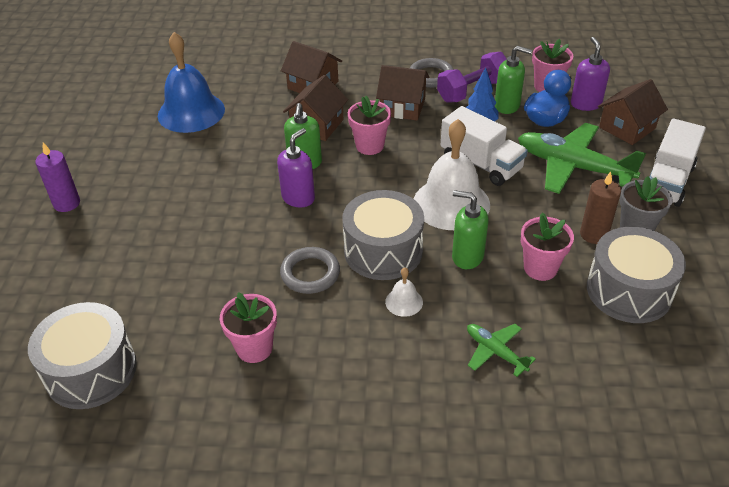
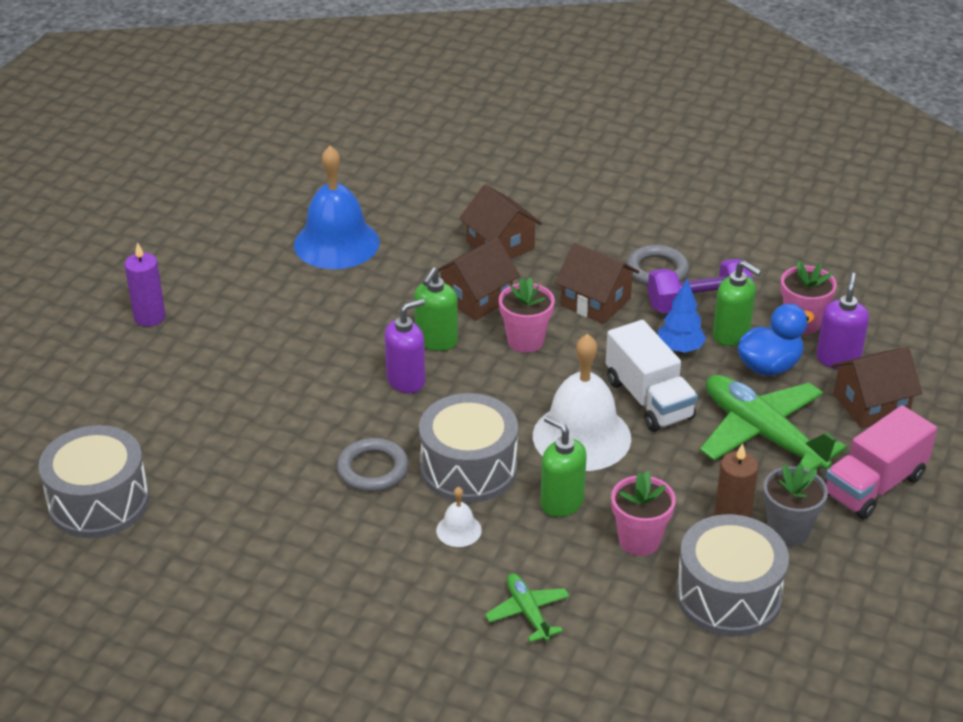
camera: 20 degrees right, 5 degrees down
(254, 348) = (272, 529): pink flower pot -> none
(667, 181) = (874, 485): white truck -> pink truck

